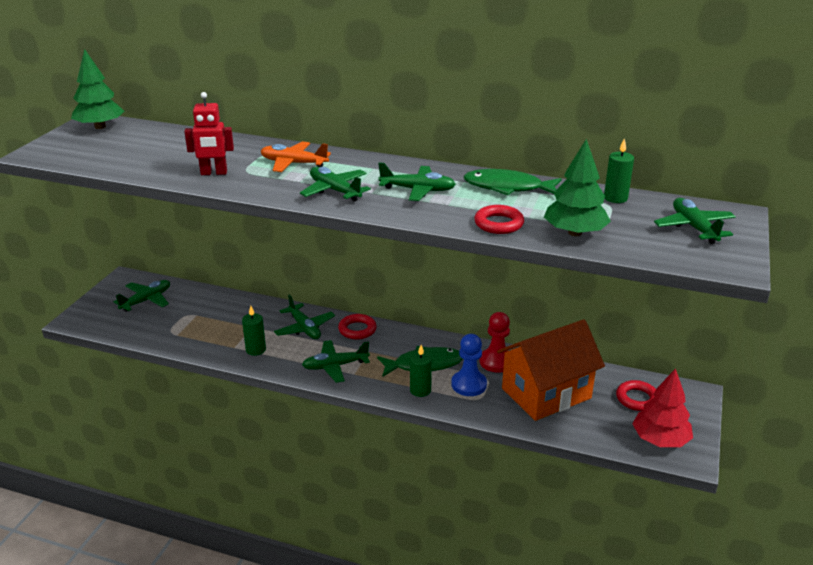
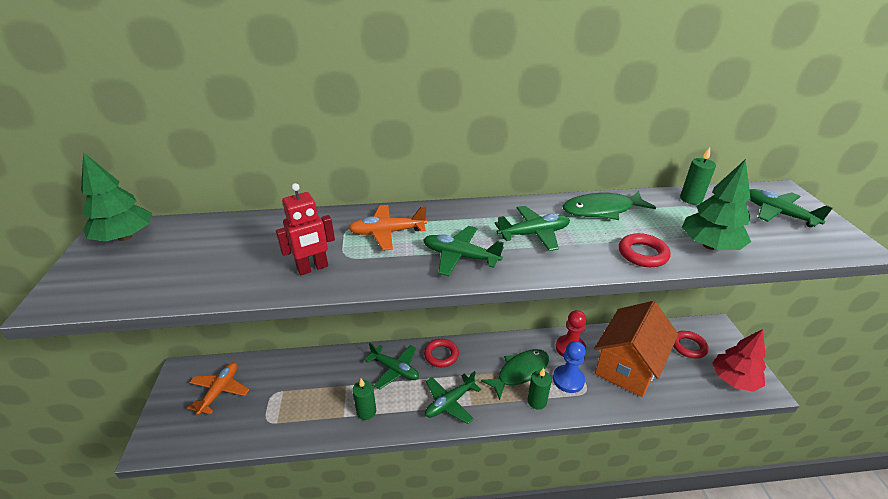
camera: 25 degrees left, 5 degrees up
(146, 300) = (220, 391): green plane -> orange plane

